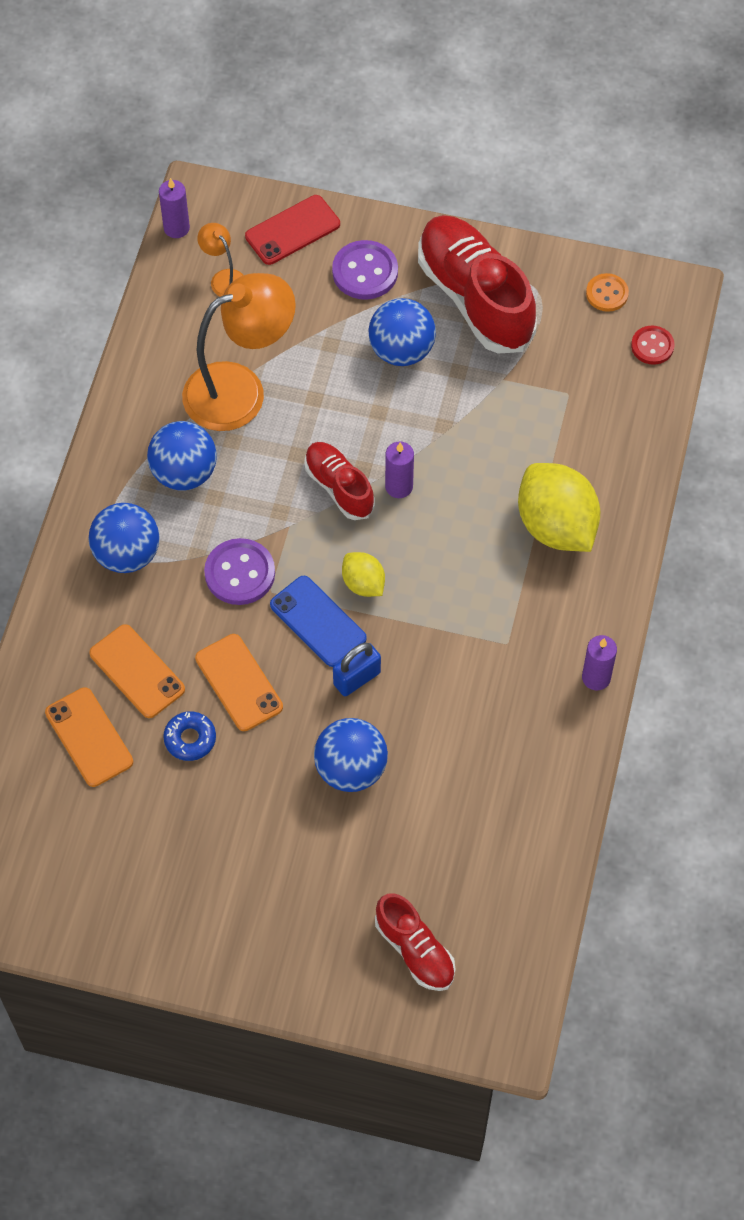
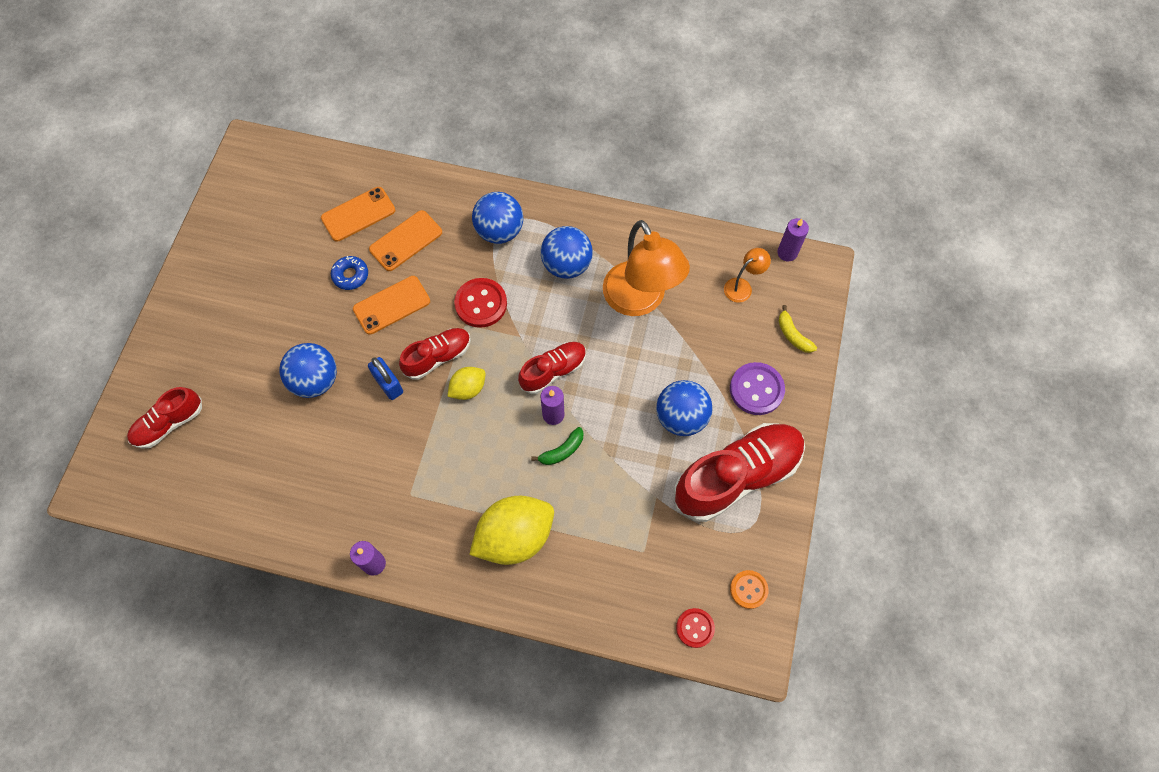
camera: 90 degrees right, 5 degrees up
(240, 573) = (481, 304): purple button -> red button
(292, 230) = (793, 335): red phone -> yellow banana
(318, 621) = (438, 357): blue phone -> red shoe
(446, 477) = (562, 451): none -> green banana

